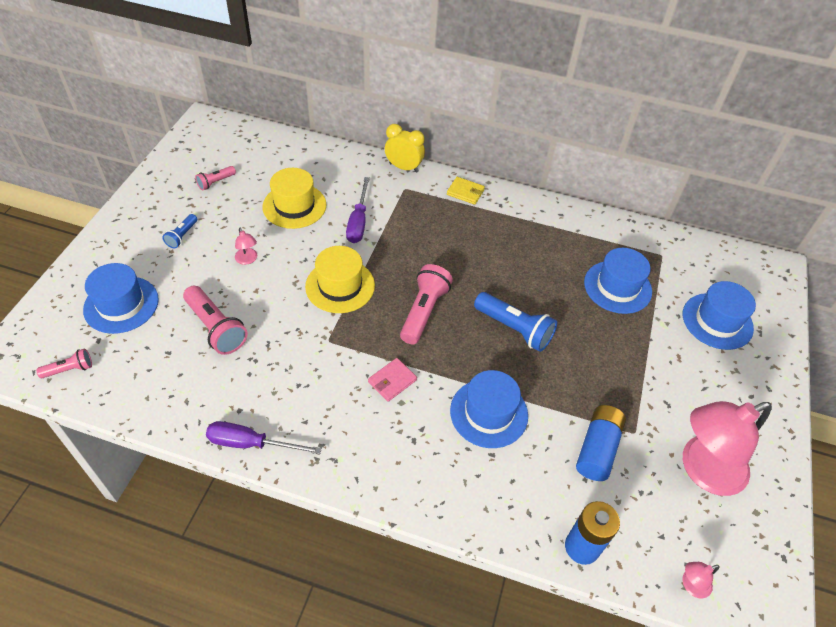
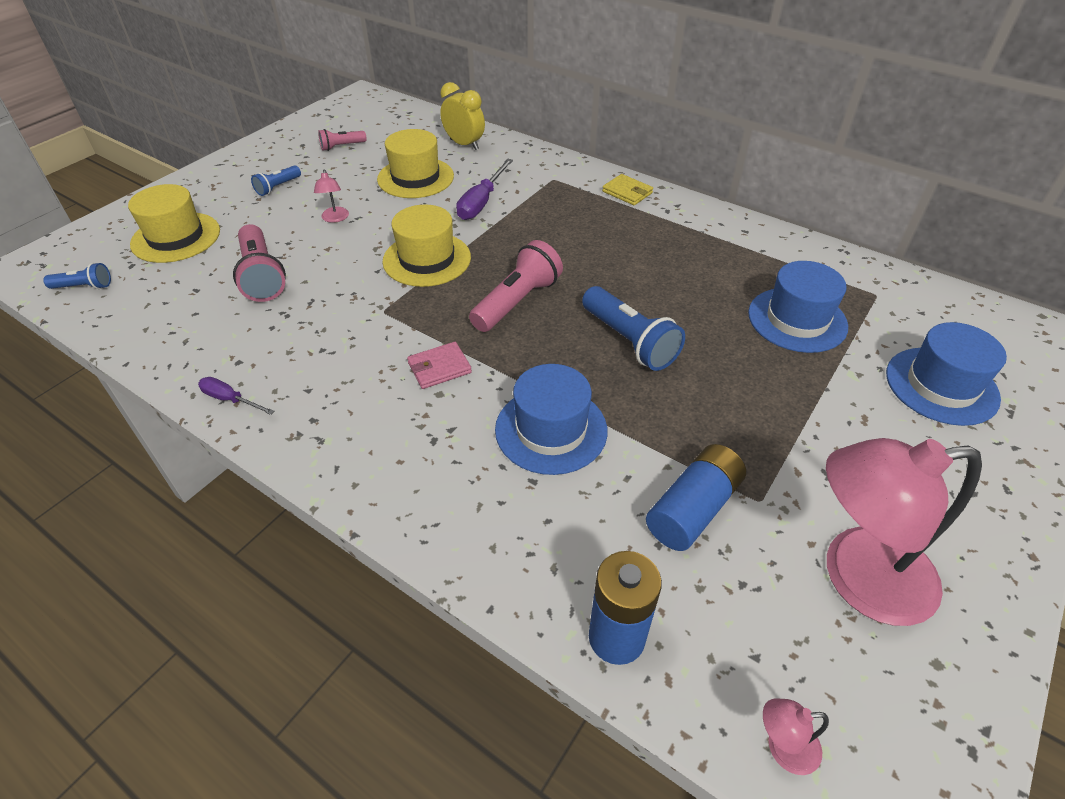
camera: 20 degrees right, 5 degrees down
(69, 369) = (84, 287): pink flashlight -> blue flashlight
(121, 304) = (176, 237): blue hat -> yellow hat
(251, 443) = (230, 399): purple screwdriver -> purple screwdriver, size x0.60
(404, 167) = (562, 160): yellow clock -> yellow clock (464, 144)

